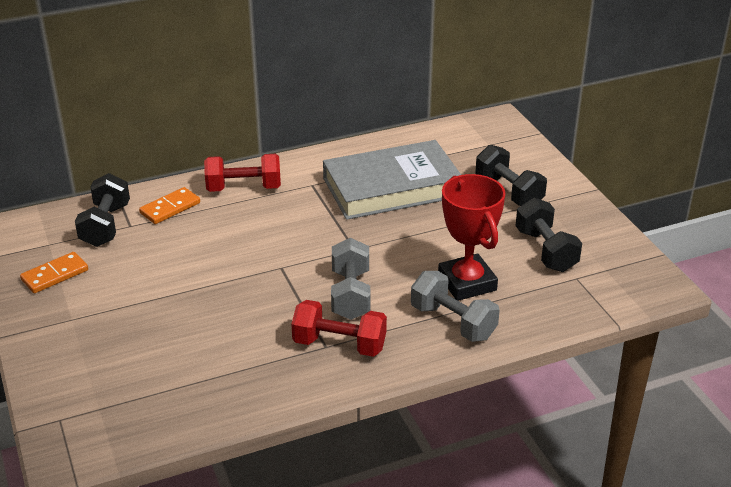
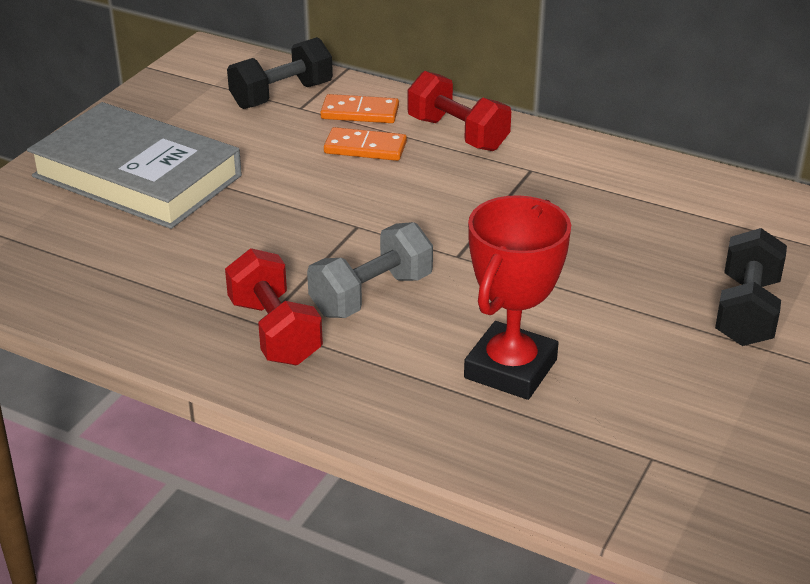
camera: 50 degrees right, 0 degrees up
(55, 275) = (172, 112): orange domino -> orange domino (365, 148)
(392, 187) = (611, 222): grey book -> grey book (137, 176)
(453, 322) = (419, 395): grey dumbbell -> none
(546, 250) = (670, 402): black dumbbell -> none

